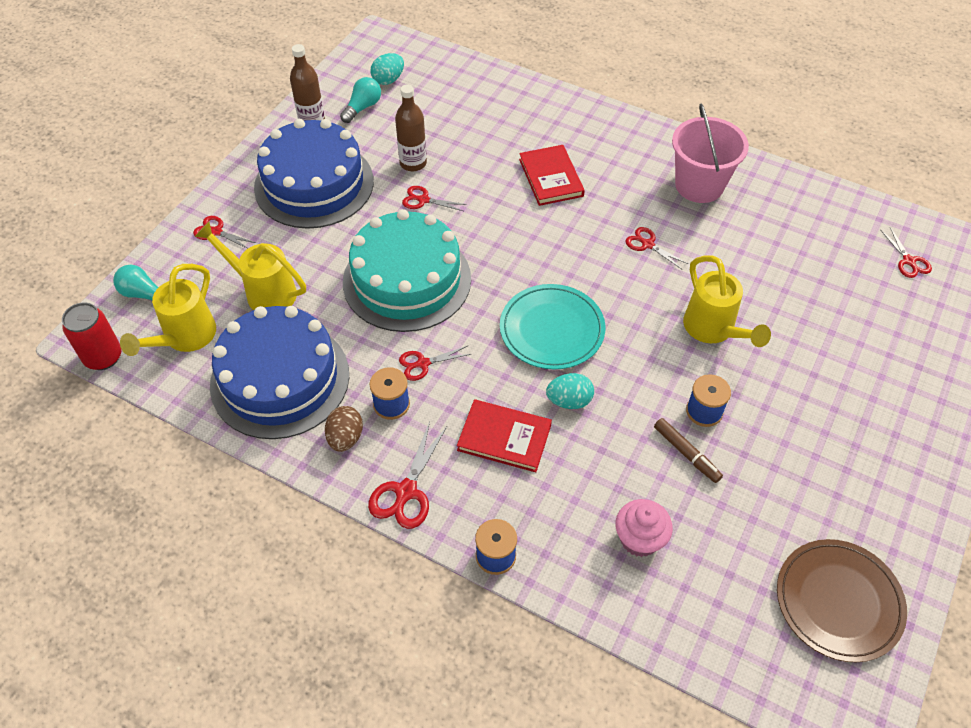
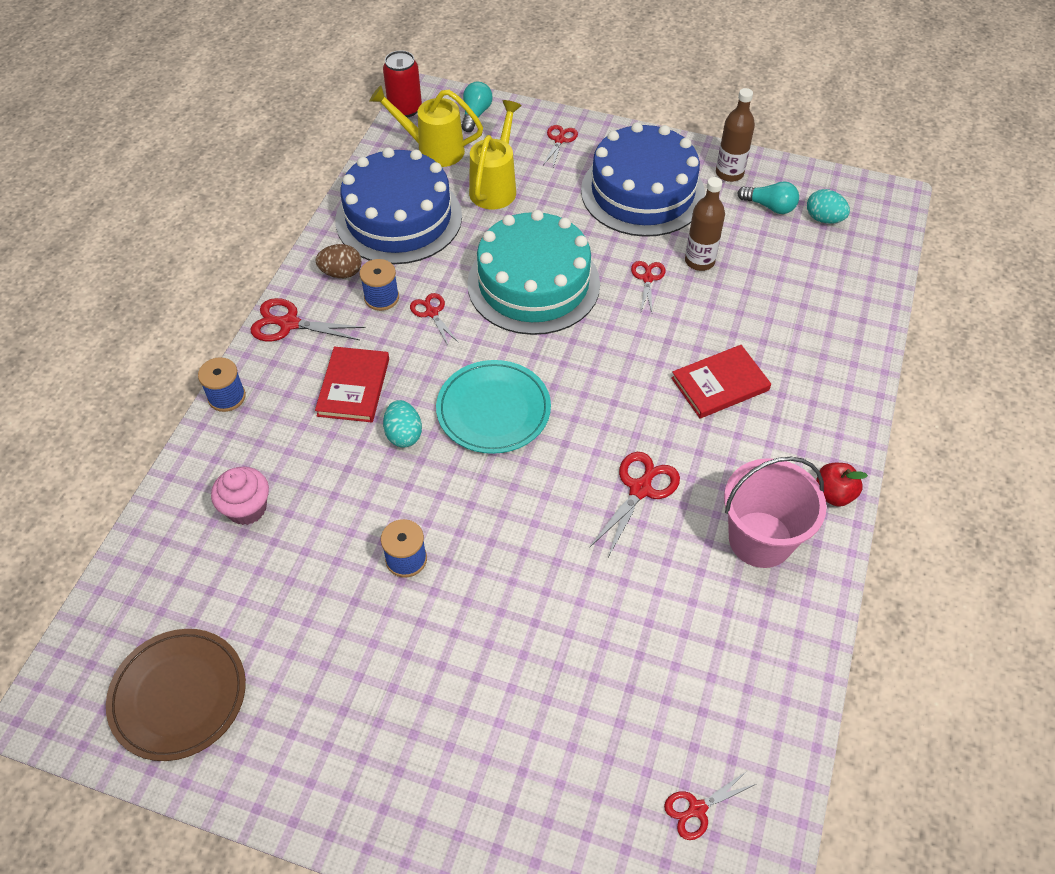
camera: 80 degrees right, 0 degrees up
(647, 244) = (640, 489): red scissors -> red scissors, size x1.55
(663, 138) = (833, 494): none -> red apple
(686, 453) = (349, 544): brown marker -> none
(713, 330) = (523, 564): yellow watering can -> none

